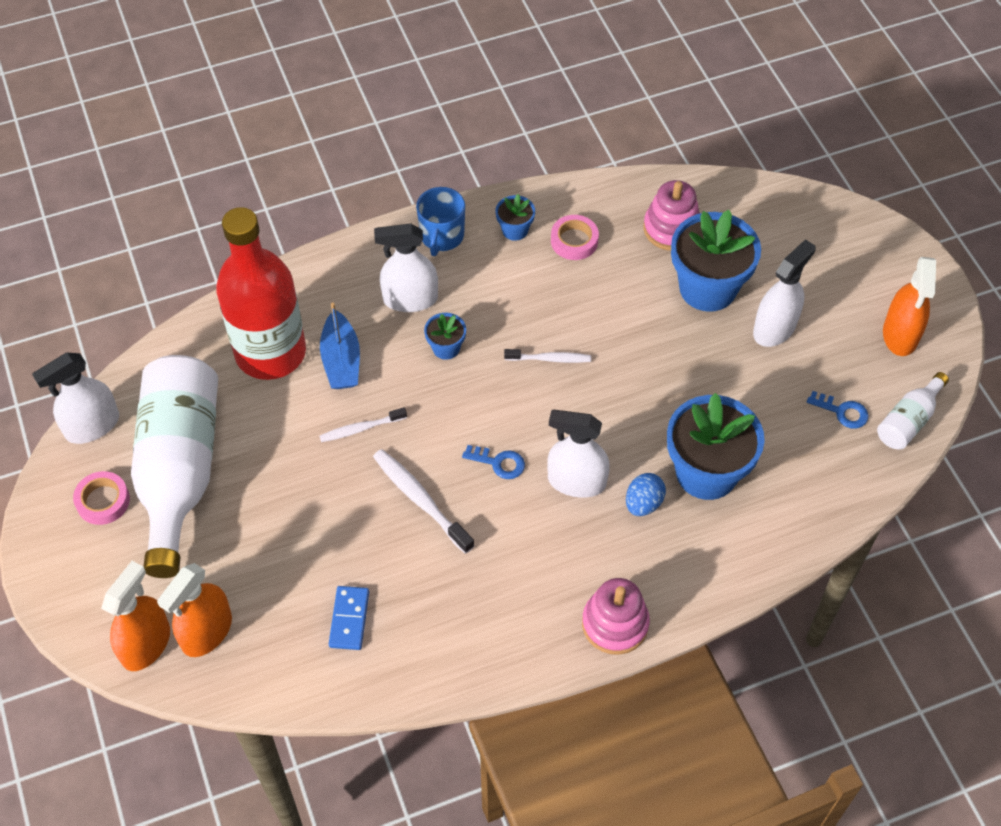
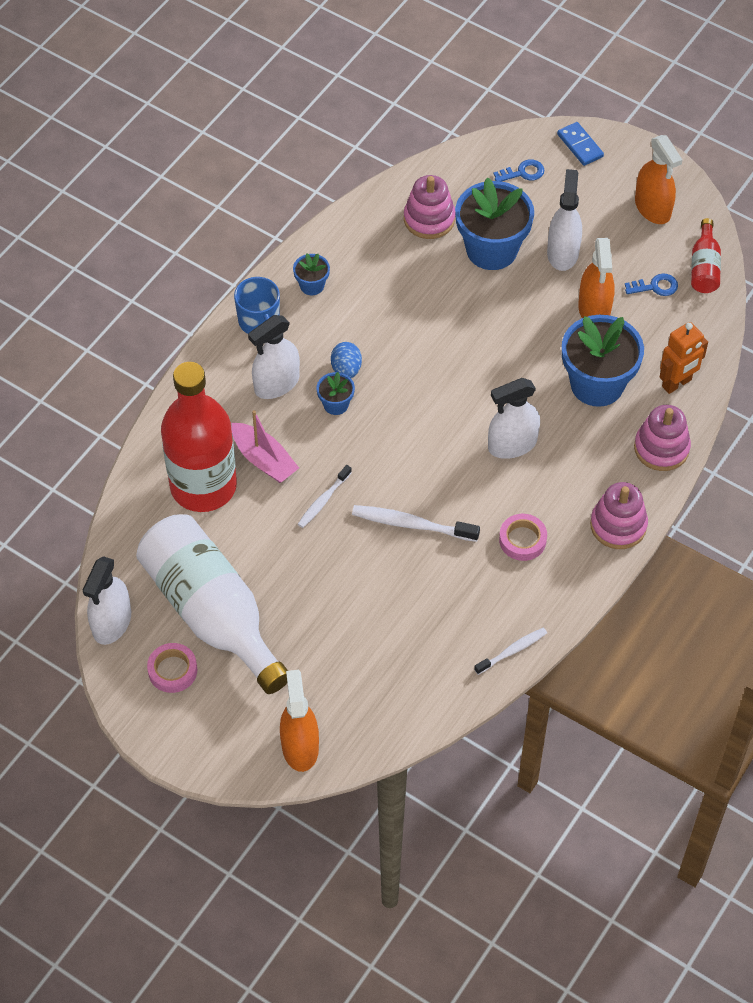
camera: 35 degrees left, 0 degrees up
(207, 631) = (337, 710): orange spray bottle -> orange spray bottle (594, 309)
(341, 360) = (264, 459): blue boat -> pink boat
(349, 619) = (432, 637): blue domino -> blue domino (580, 145)
(499, 463) = (446, 464): blue key -> blue key (523, 172)
(550, 359) = (420, 368): white toothbrush -> white toothbrush (512, 651)
(574, 241) = (364, 269): pink tape -> pink tape (522, 540)
(643, 503) = (571, 432): blue egg -> blue egg (346, 369)
(720, 574) = (661, 448): none -> pink stacking toy
(788, 519) = (677, 383): none -> orange robot
(908, 421) = (704, 267): white bottle -> red bottle

